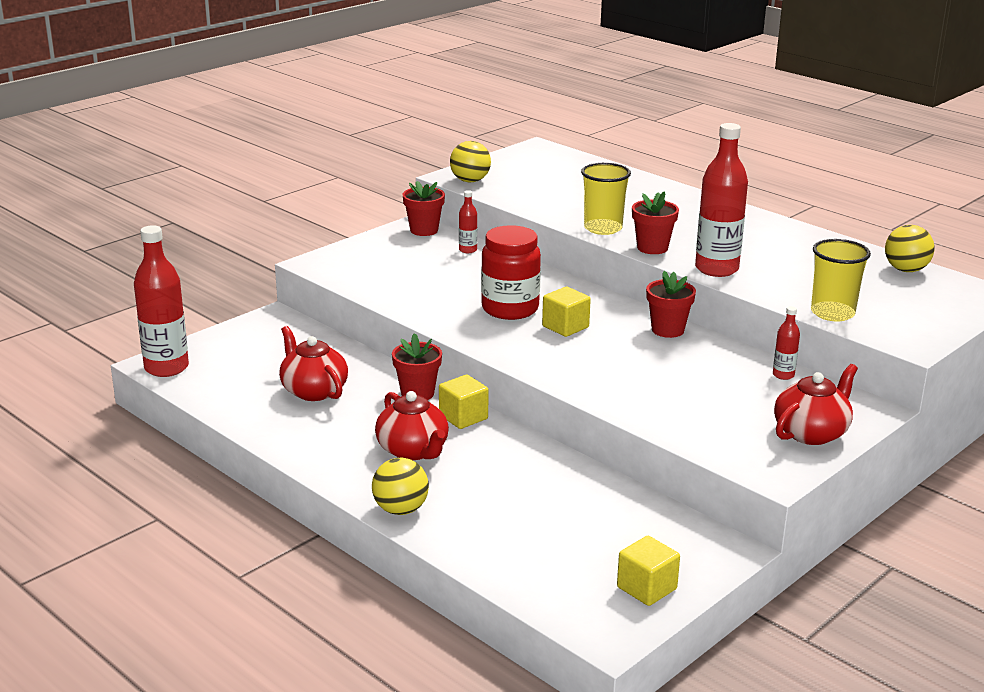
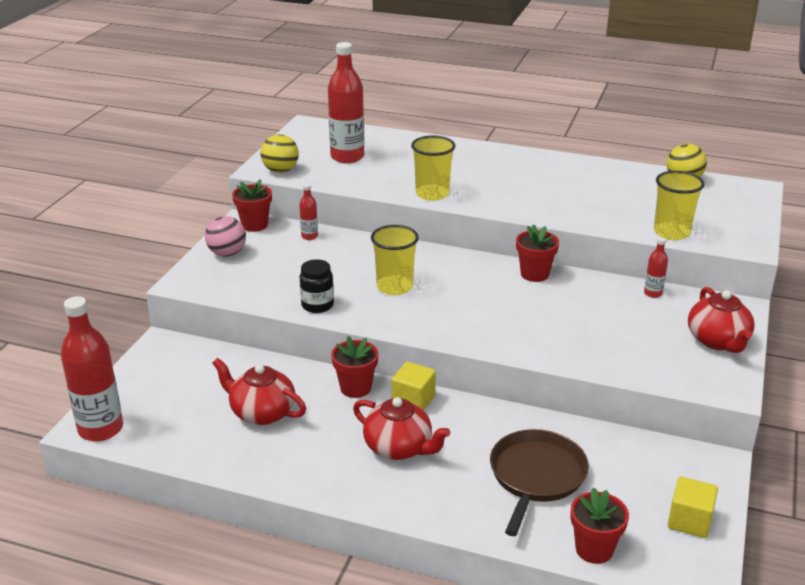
camera: 25 degrees left, 5 degrees up
(376, 248) = (227, 253): none -> pink ball
(400, 509) = (438, 513): yellow ball -> none
(419, 307) = (317, 305): none -> black jar
(510, 309) = (394, 287): red jar -> yellow cup
(524, 508) = (536, 476): none -> brown pan
(565, 327) = (454, 292): yellow cube -> none
(652, 248) = (487, 204): red flower pot -> red flower pot (594, 549)
(716, 269) = (553, 212): red bottle -> red bottle (347, 157)
(811, 433) = (718, 341): red teapot -> red teapot turned 150 degrees clockwise

